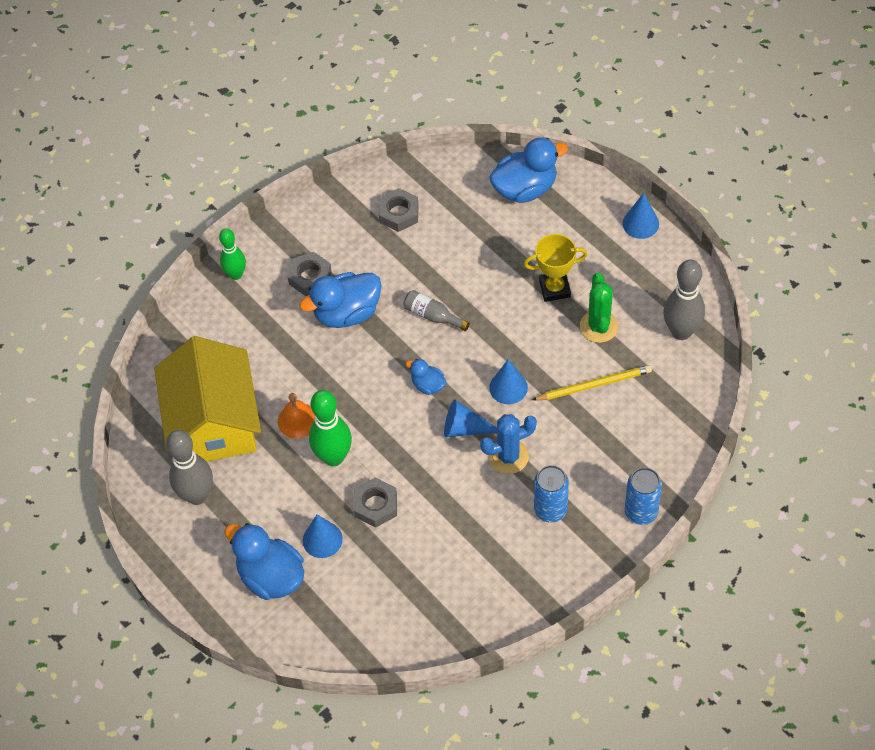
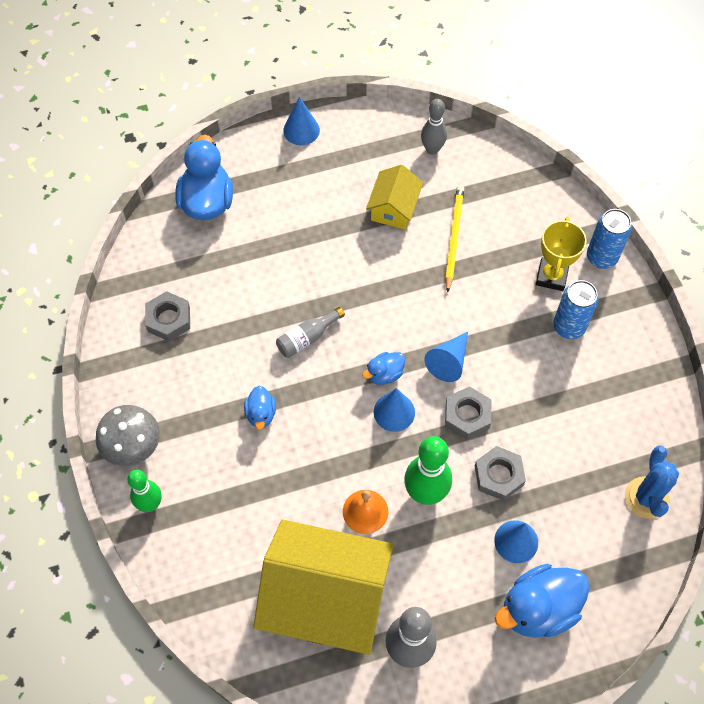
camera: 70 degrees left, 5 degrees up
(278, 241) = (132, 446): none -> grey mushroom
(310, 277) = (197, 432): grey nut -> grey nut (467, 415)
(347, 313) = (261, 414): blue duck -> blue duck, size x0.51
(508, 387) = (422, 307): blue cone -> blue cone (394, 412)
(508, 456) = (497, 337): blue cactus -> blue cactus (646, 497)
(554, 288) = (333, 225): yellow trophy -> yellow trophy (551, 276)
(598, 326) = (393, 208): green cactus -> yellow house
(681, 331) = (432, 149): grey bowling pin -> grey bowling pin, size x0.65

